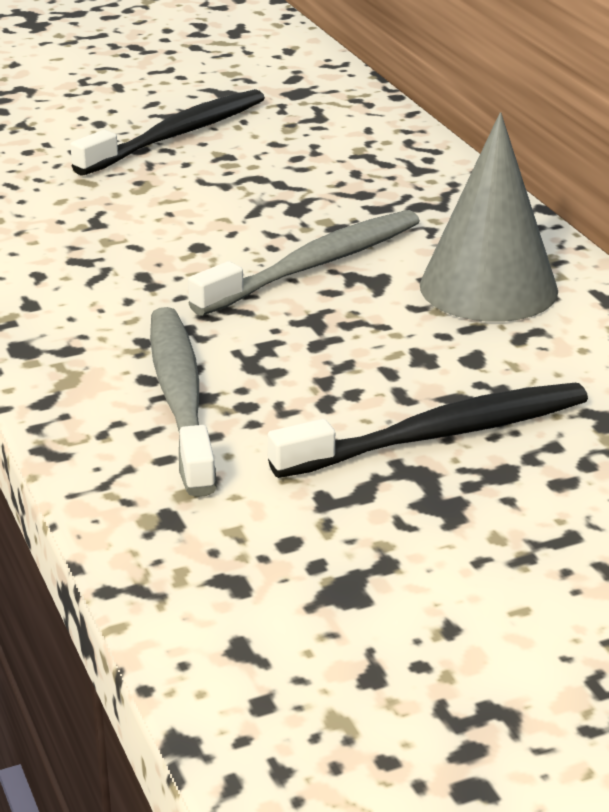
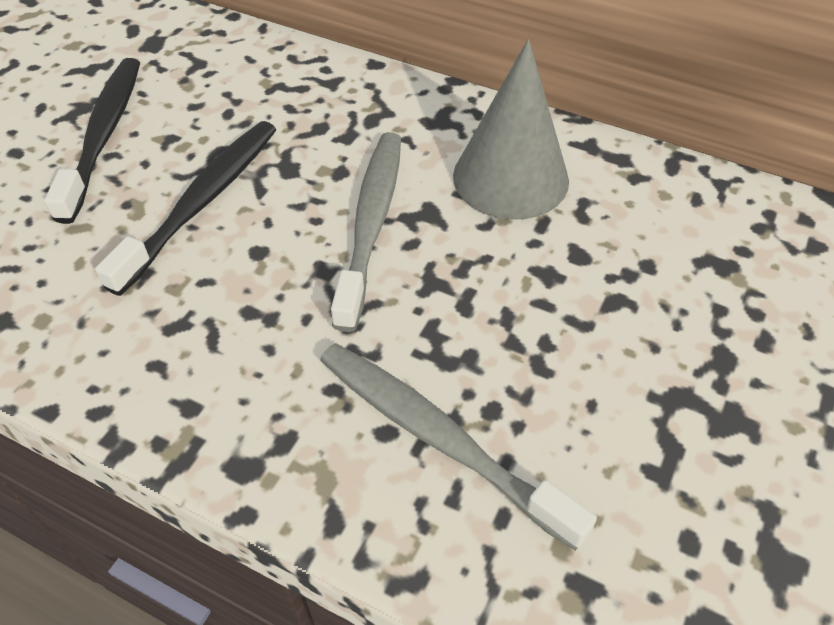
camera: 40 degrees left, 20 degrees up
(440, 435) = (650, 348): black toothbrush -> black toothbrush (202, 202)

